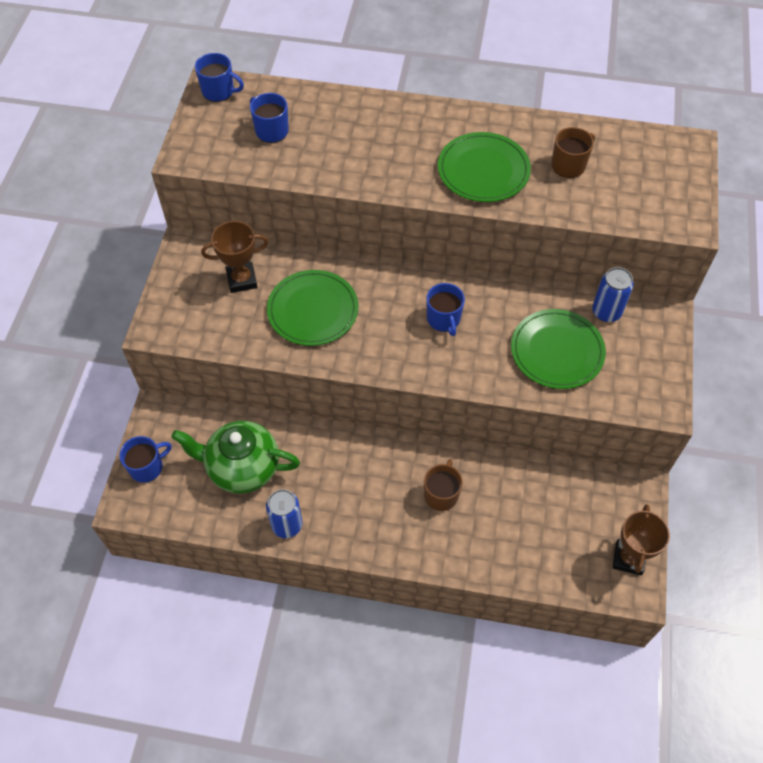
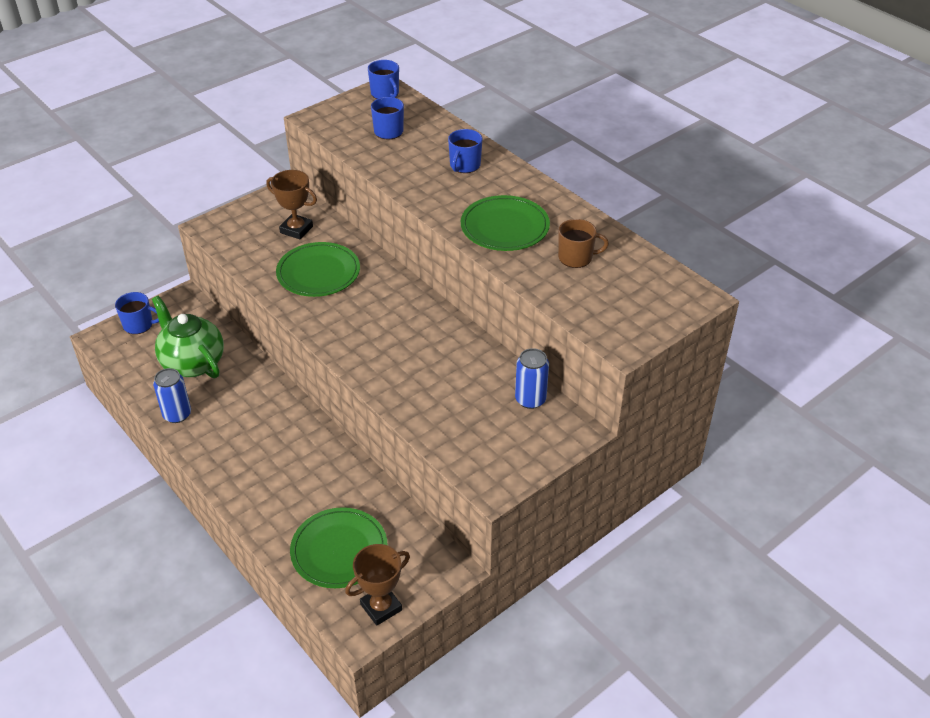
camera: 40 degrees right, 15 degrees down
(441, 494) = (298, 467): brown mug -> none
(443, 319) = (400, 330): blue mug -> blue mug (464, 165)
(557, 351) = (457, 400): green plate -> green plate (339, 550)

